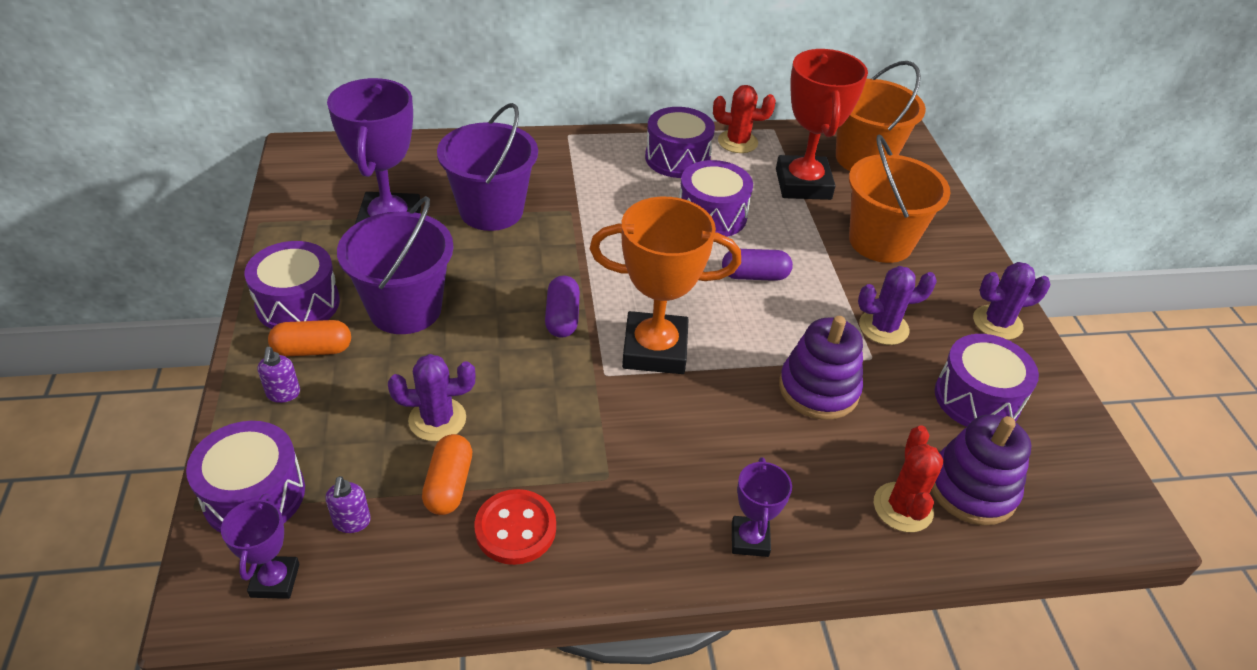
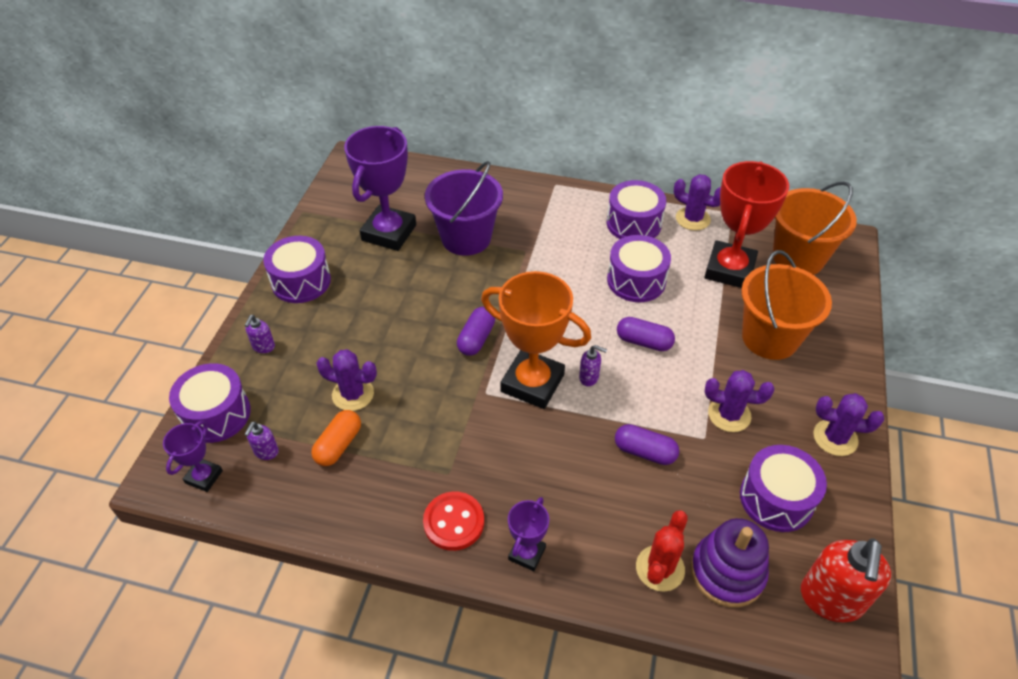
camera: 25 degrees right, 5 degrees up
(313, 350) = (295, 319): orange capsule -> none
(405, 309) = (369, 303): purple bucket -> none
(515, 529) = (367, 491): red button -> red button (454, 522)
(716, 327) = (589, 377): none -> purple soap dispenser
(737, 142) = (693, 219): red cactus -> purple cactus
(818, 389) = (644, 452): purple stacking toy -> purple capsule
(1085, 483) = (830, 599): none -> red soap dispenser

